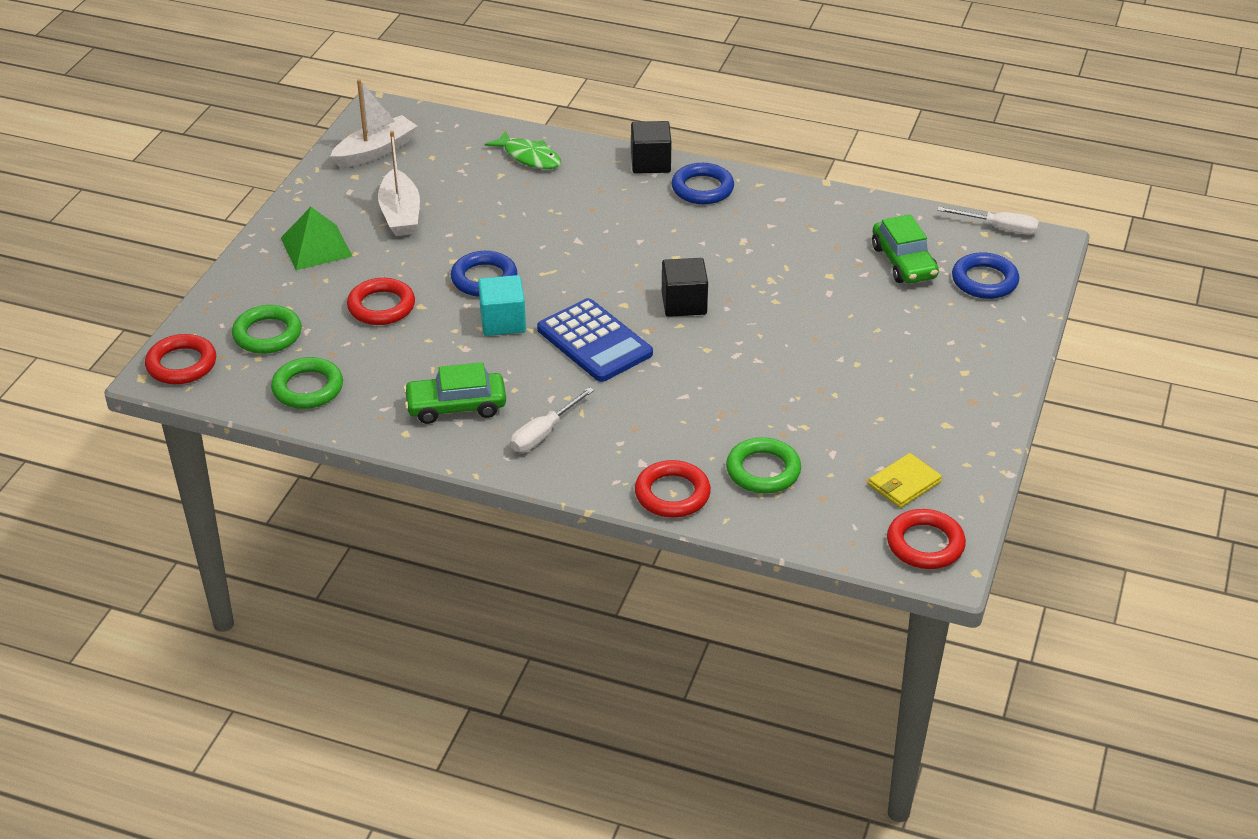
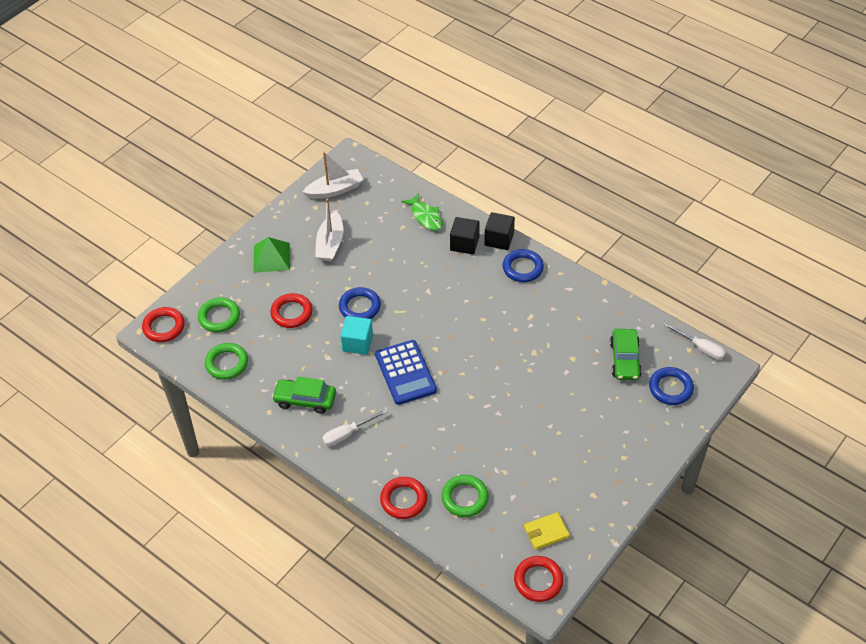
camera: 20 degrees right, 10 degrees up
(684, 303) = (472, 357): black cube -> black cube (464, 244)

